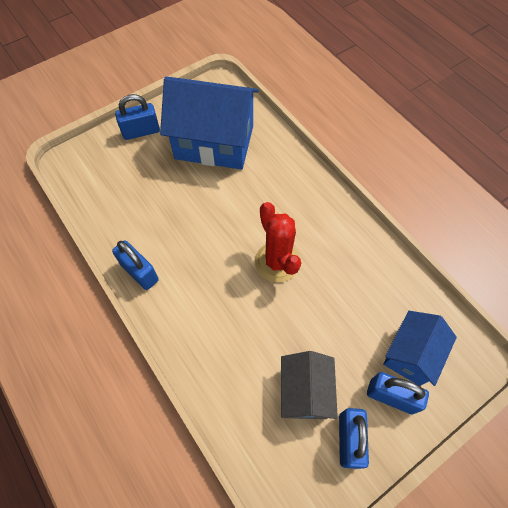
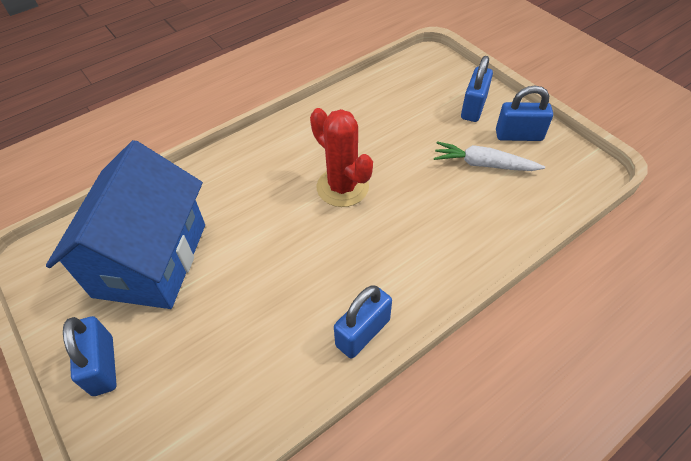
camera: 90 degrees left, 10 degrees down
(277, 262) = (342, 187): red cactus -> red cactus turned 75 degrees clockwise
(305, 392) = (484, 164): grey house -> white carrot
(411, 354) = (432, 94): blue house -> none

